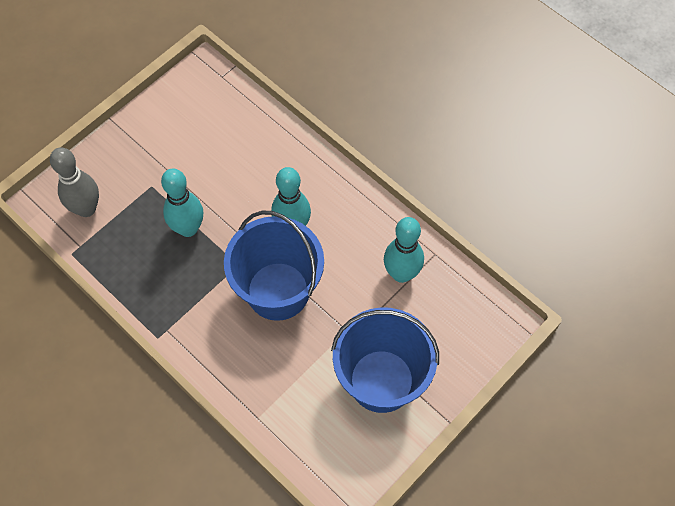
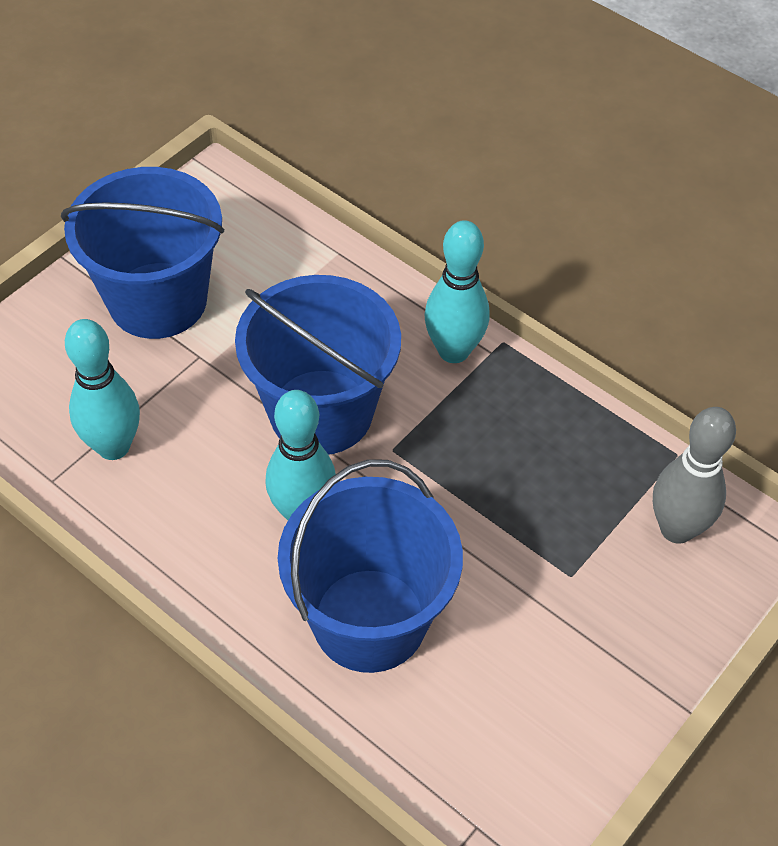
camera: 175 degrees right, 10 degrees down
(188, 228) = (487, 503): turquoise bowling pin -> turquoise bowling pin (453, 351)
(261, 168) = (369, 620): none -> blue bucket

